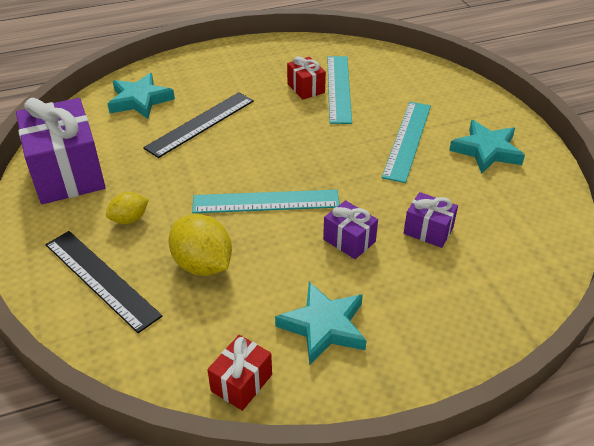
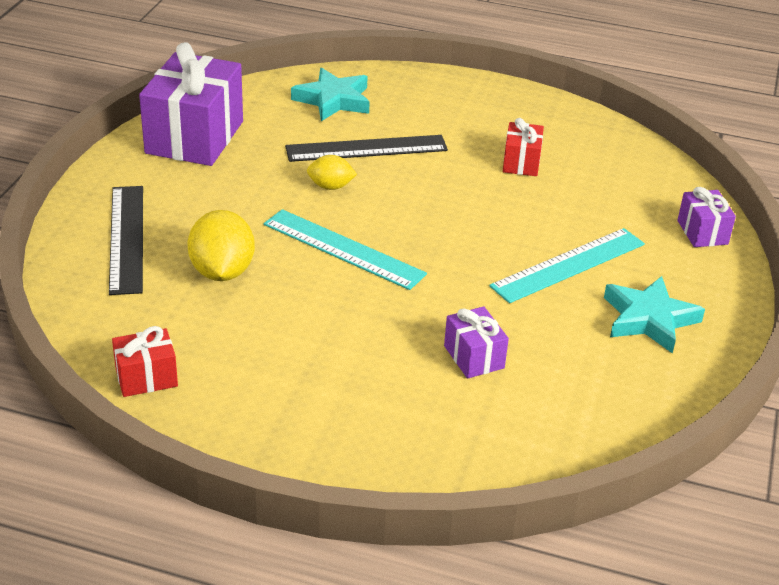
camera: 35 degrees right, 5 degrees down
(129, 219) = (203, 202): yellow lemon -> yellow lemon (330, 186)
(324, 326) = (266, 377): turquoise star -> none
(338, 88) = (559, 179): turquoise ruler -> none
(349, 240) = (381, 323): purple gift -> purple gift (702, 232)

